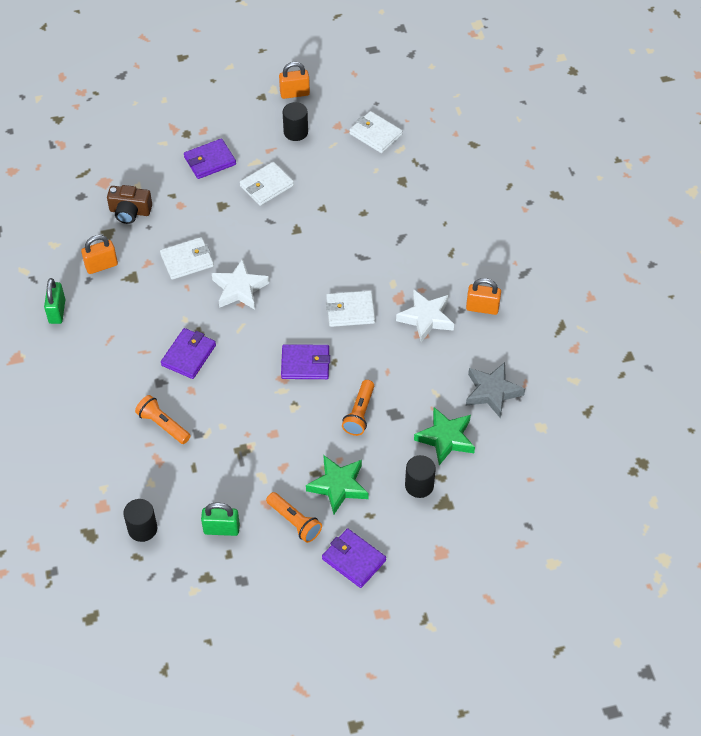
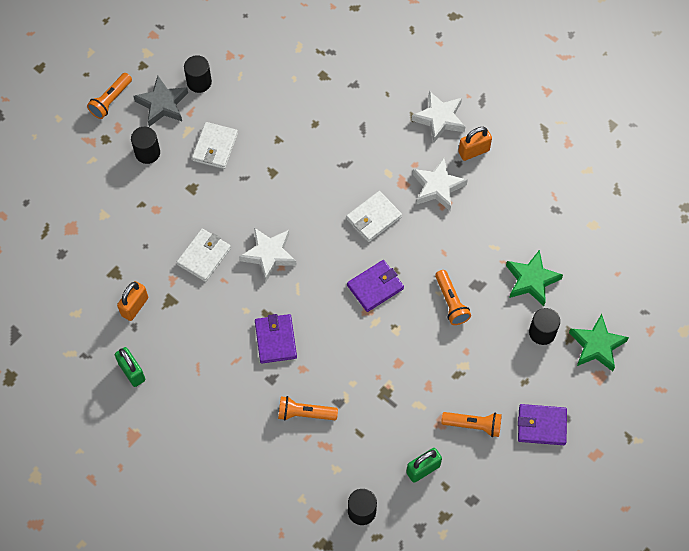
camera: 35 degrees left, 10 degrees up
(130, 211) = (117, 242): brown camera -> none
(210, 161) = (147, 153): purple wallet -> black cylinder
(215, 108) = (111, 100): none -> orange flashlight
(294, 93) = (168, 46): orange padlock -> none
(338, 486) = (483, 373): green star -> green star (597, 345)
(375, 134) = (268, 45): white wallet -> none
(474, 266) = (439, 119): none -> white star
(492, 392) = (536, 219): grey star -> grey star (162, 104)

